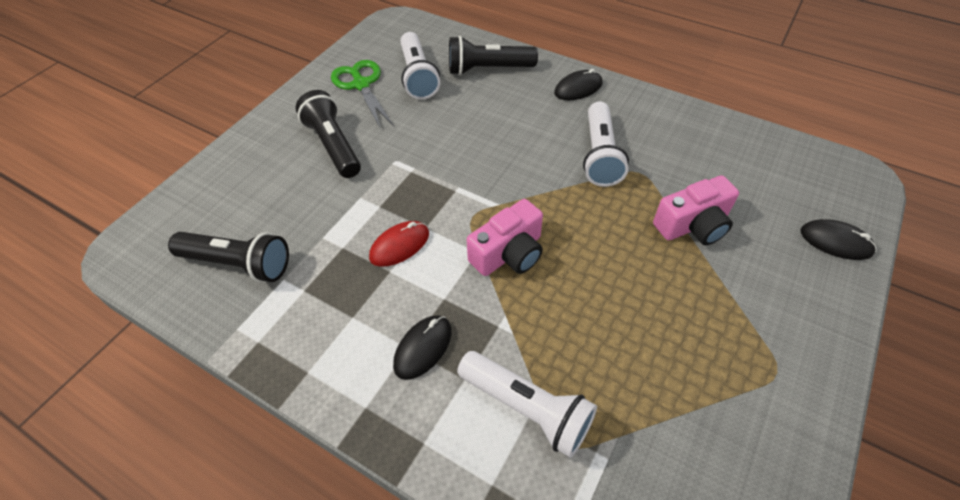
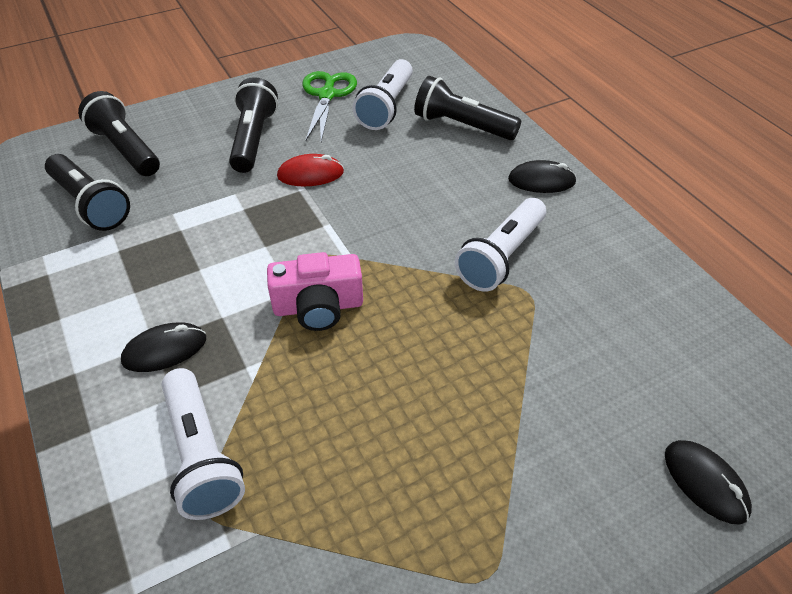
camera: 30 degrees right, 5 degrees down
(224, 202) = (126, 149): none -> black flashlight
(399, 245) = (228, 251): red mouse -> red mouse (310, 174)
(693, 225) = (539, 375): pink camera -> none

